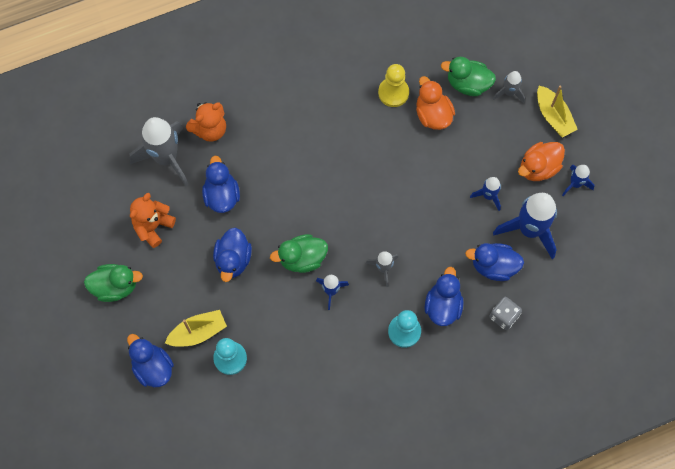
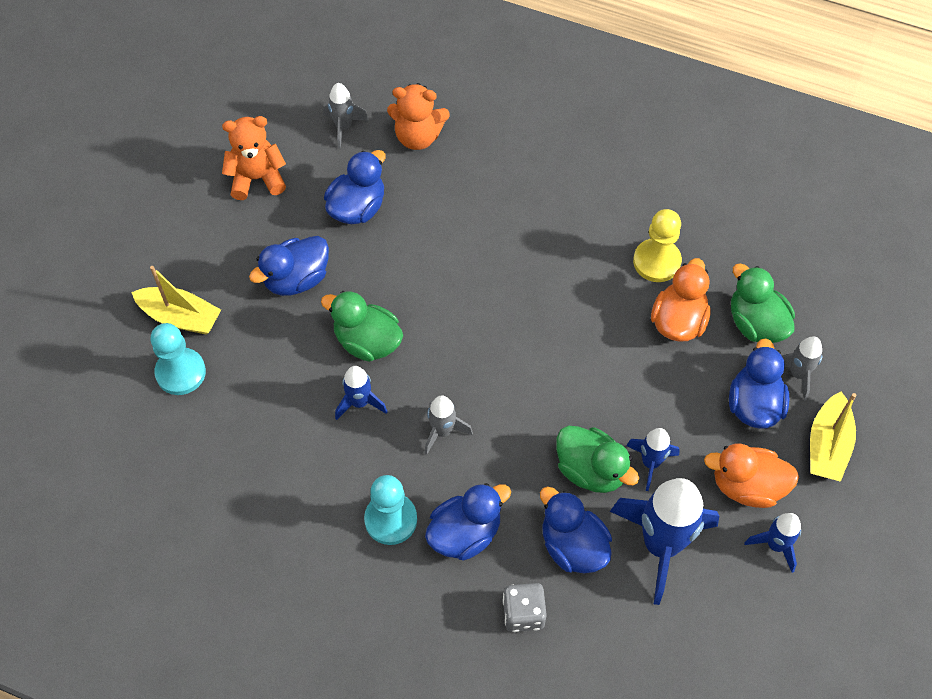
camera: 45 degrees right, 10 degrees down
(115, 286) = (156, 202): green duck -> green duck (591, 470)
(153, 367) = (99, 310): blue duck -> blue duck (754, 404)
(166, 158) = (344, 127): grey rocket -> grey rocket, size x0.51

